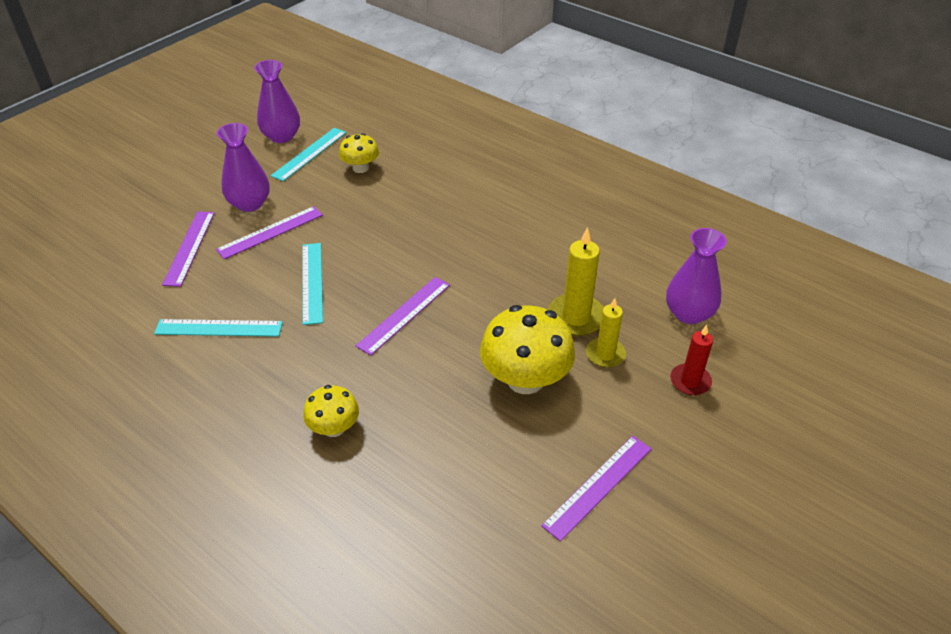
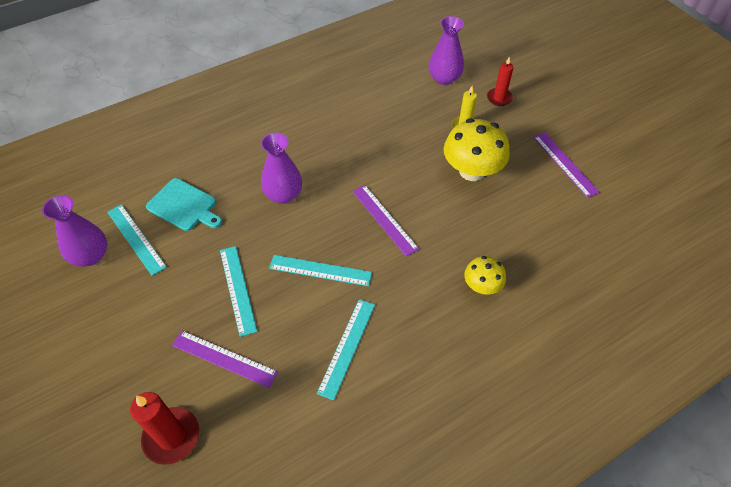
camera: 70 degrees left, 10 degrees up
(105, 241) = (171, 436): none -> red candle
(249, 204) = (185, 299): purple vase -> purple vase (283, 194)
(270, 232) = (237, 289): purple ruler -> turquoise ruler
(360, 168) = (184, 206): yellow mushroom -> turquoise cutting board
(576, 317) = (426, 129): yellow candle -> none

